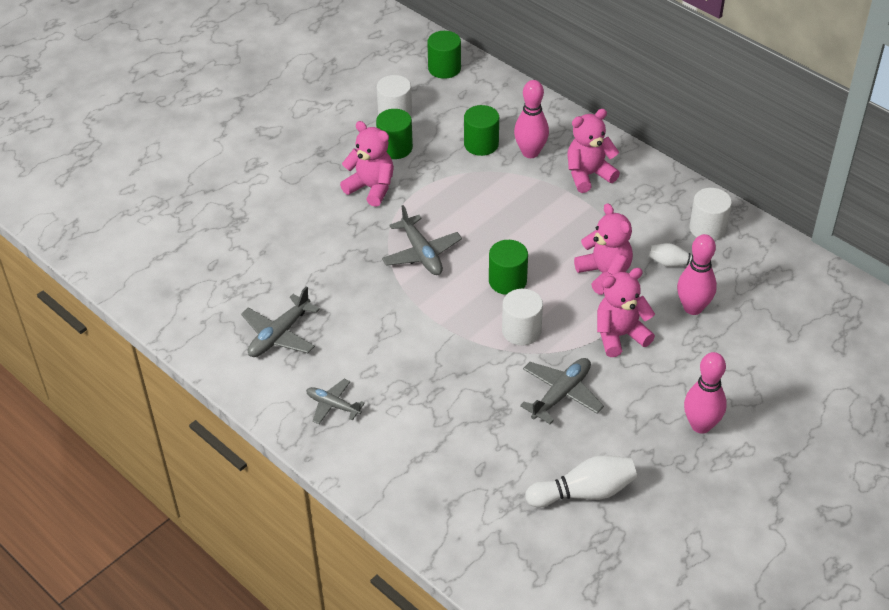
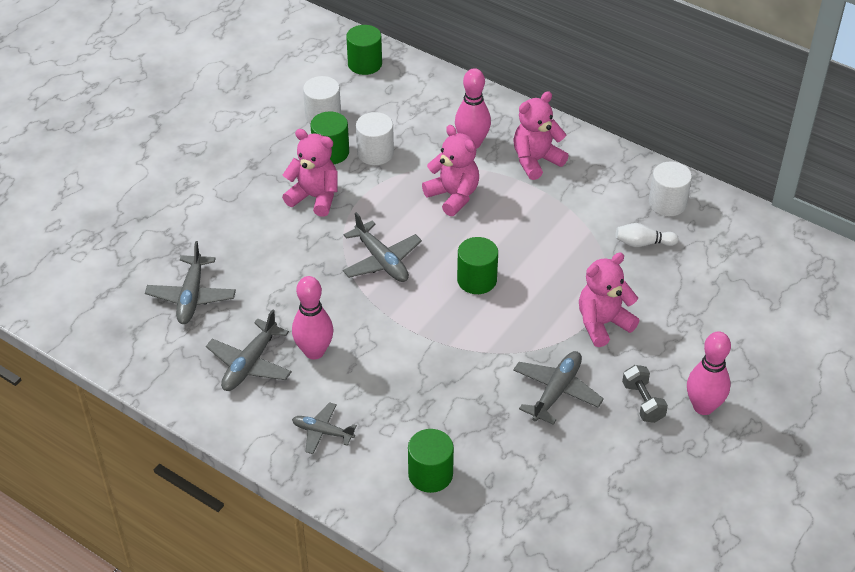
camera: 10 degrees left, 0 degrees up
(239, 267) = (191, 296): none -> grey plane
(481, 144) = (419, 140): green cylinder -> green cylinder (430, 474)
(521, 331) = (502, 330): white cylinder -> white cylinder (375, 153)
(584, 492) = (601, 491): white bowling pin -> none
(604, 274) = (574, 261): pink teddy bear -> pink teddy bear (453, 196)
(642, 414) = (643, 402): none -> grey dumbbell
(693, 308) = (670, 286): pink bowling pin -> pink bowling pin (314, 351)

